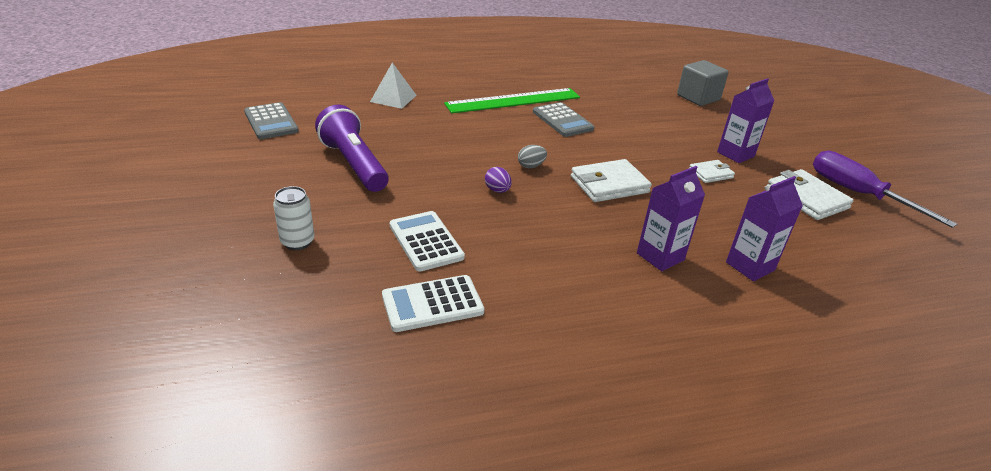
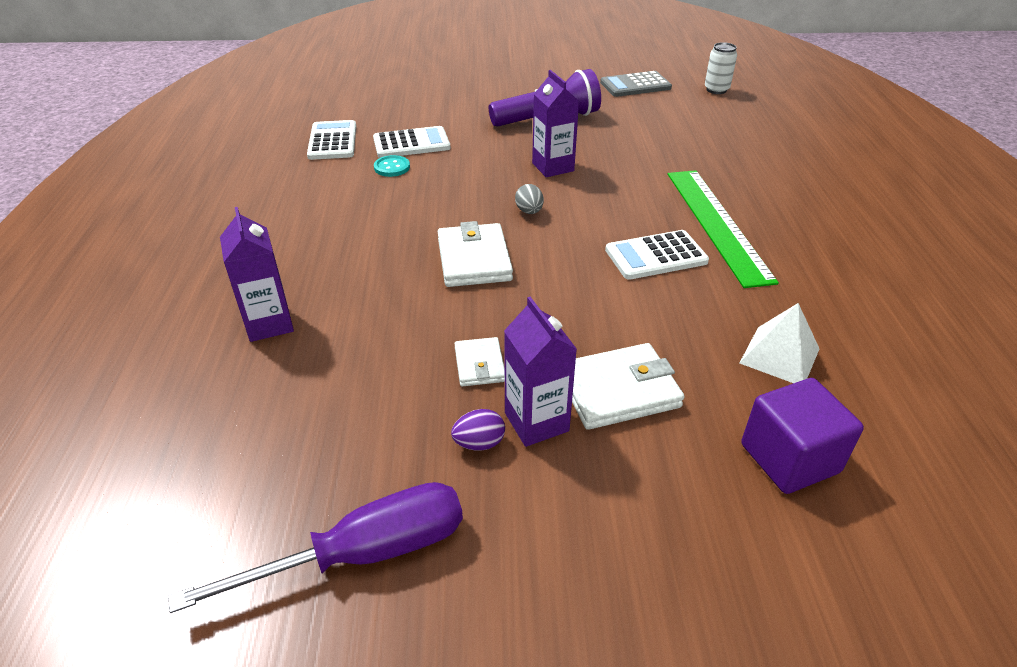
camera: 105 degrees right, 5 degrees up
(297, 242) = (434, 98): white can -> white can (716, 90)
(393, 98) = (704, 142): white pyramid -> white pyramid (779, 356)
(483, 246) = (392, 167): none -> turquoise button
(497, 190) = (482, 184): purple egg -> purple egg (479, 443)
(562, 120) = (656, 256): grey calculator -> white calculator
(660, 256) = (323, 262): purple carton -> purple carton (553, 167)
(698, 98) = (789, 458): grey cube -> purple cube
(806, 198) = (377, 458): white wallet -> white wallet (618, 391)

